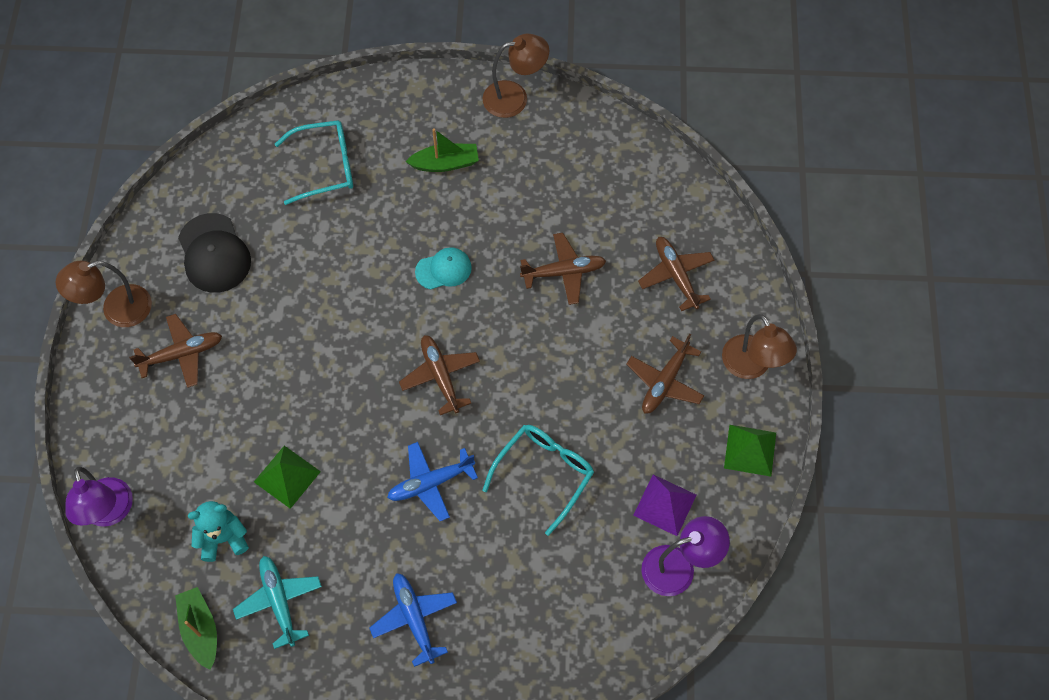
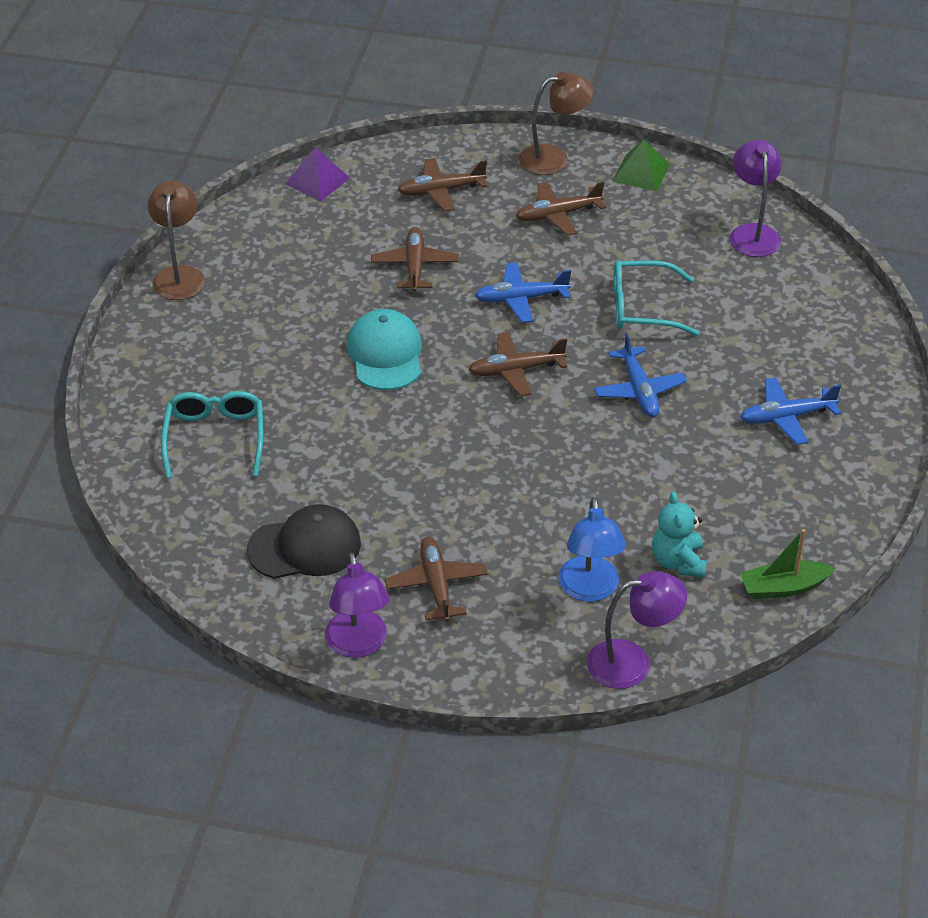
camera: 80 degrees left, 20 degrees down
(117, 310) = (358, 645): brown lamp -> purple lamp
(185, 470) = (589, 590): none -> blue lamp
(279, 601) = (757, 520): turquoise plane -> none
(287, 476) = (612, 502): green pyramid -> none
(443, 269) = (385, 354): turquoise cap -> turquoise cap, size x1.59
(445, 163) = (247, 338): green boat -> none
(536, 366) = (521, 299): none -> blue plane
(544, 474) = (642, 308): turquoise glasses -> turquoise glasses turned 45 degrees counterclockwise
(665, 382) = (558, 215): brown plane -> brown plane turned 120 degrees clockwise
(665, 505) = (688, 233): purple pyramid -> purple pyramid (317, 180)

